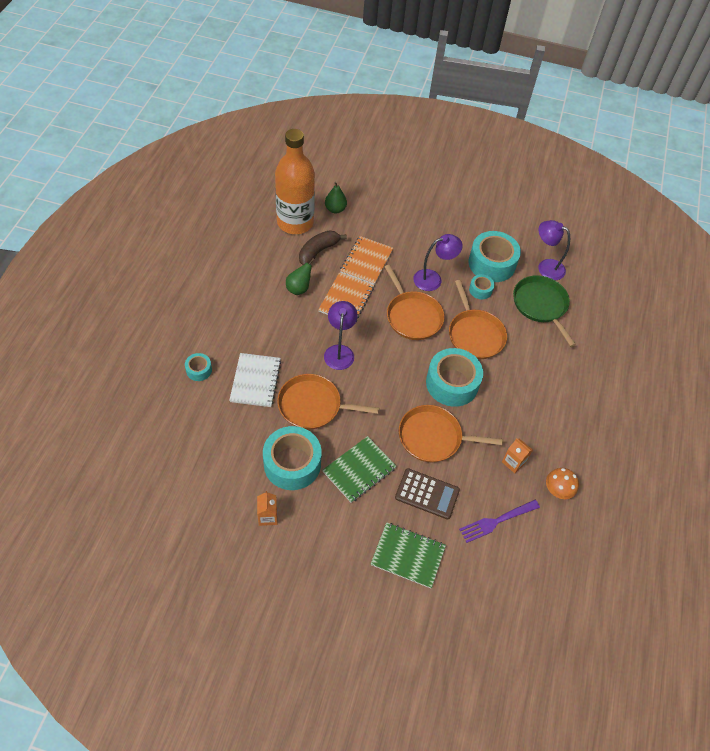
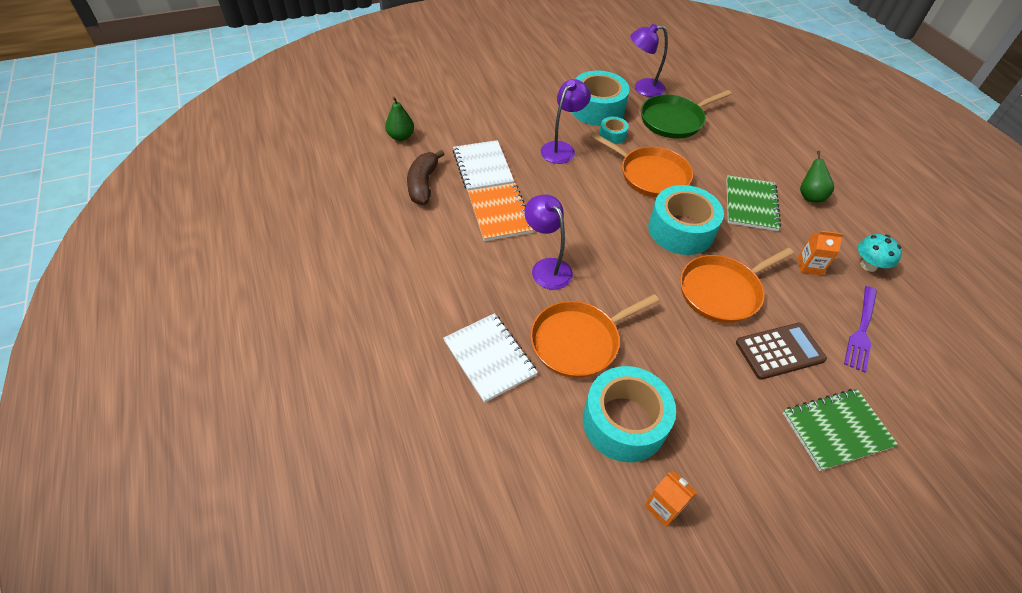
camera: 35 degrees left, 5 degrees down
(199, 370) = (409, 391): turquoise tape -> none
(295, 222) = (370, 170): orange bottle -> none
(299, 288) = (439, 231): green pear -> green pear (810, 196)
(359, 470) = (695, 375): green notebook -> green notebook (751, 204)
(366, 261) = (482, 167): orange notebook -> white notebook
(412, 316) = (579, 191): orange pan -> none
(541, 305) = (674, 120): green pan -> green pan turned 60 degrees counterclockwise
(557, 490) = (868, 265): orange mushroom -> turquoise mushroom

